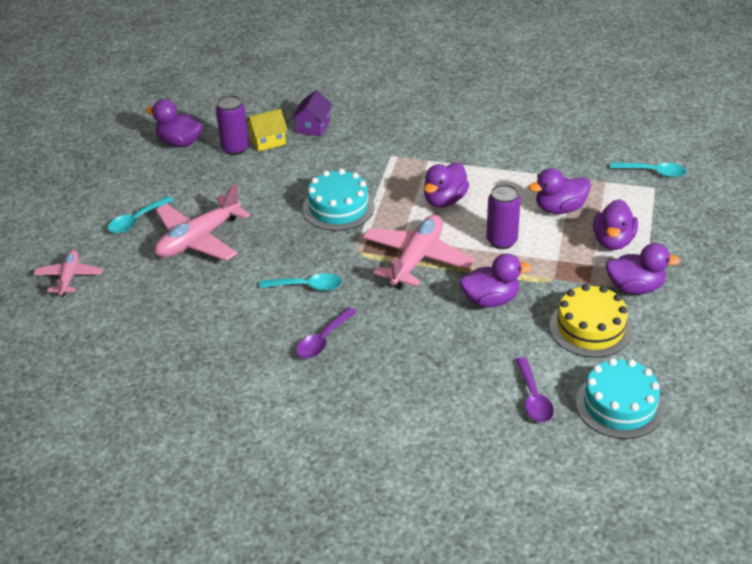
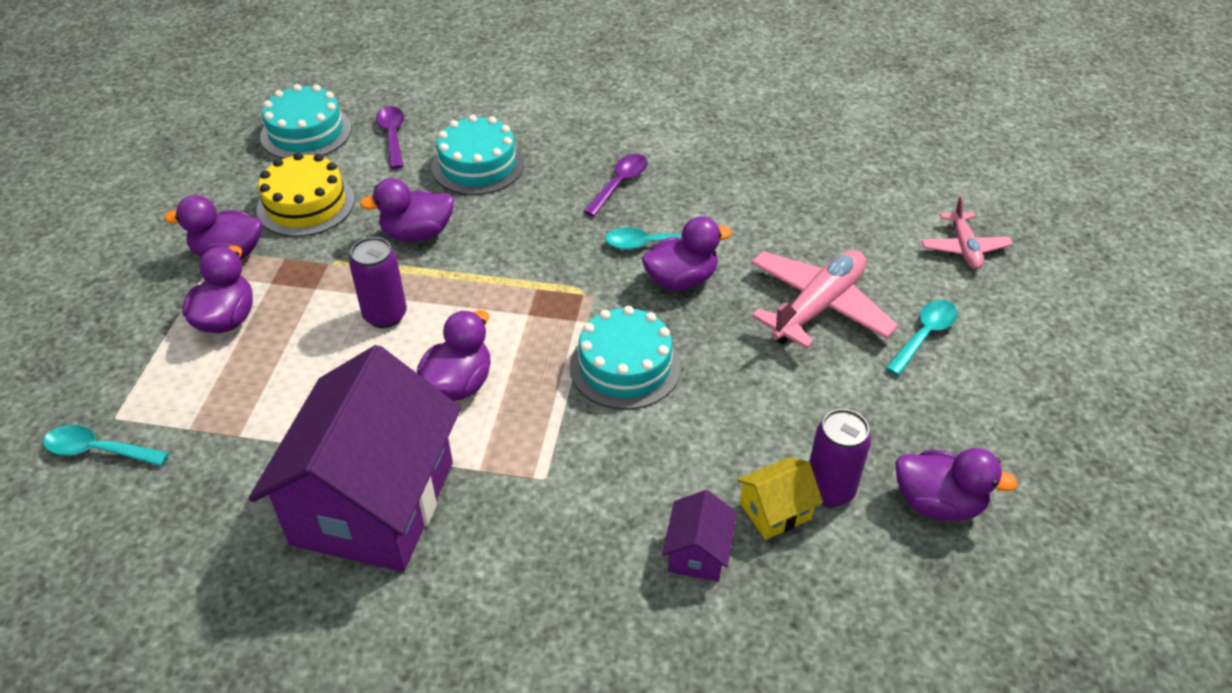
camera: 175 degrees right, 5 degrees up
(417, 259) = (507, 285): pink plane -> none
(448, 362) = (478, 165): none -> turquoise cake
(484, 148) = (374, 503): none -> purple house
(559, 208) = (283, 373): purple duck -> purple duck (681, 280)

